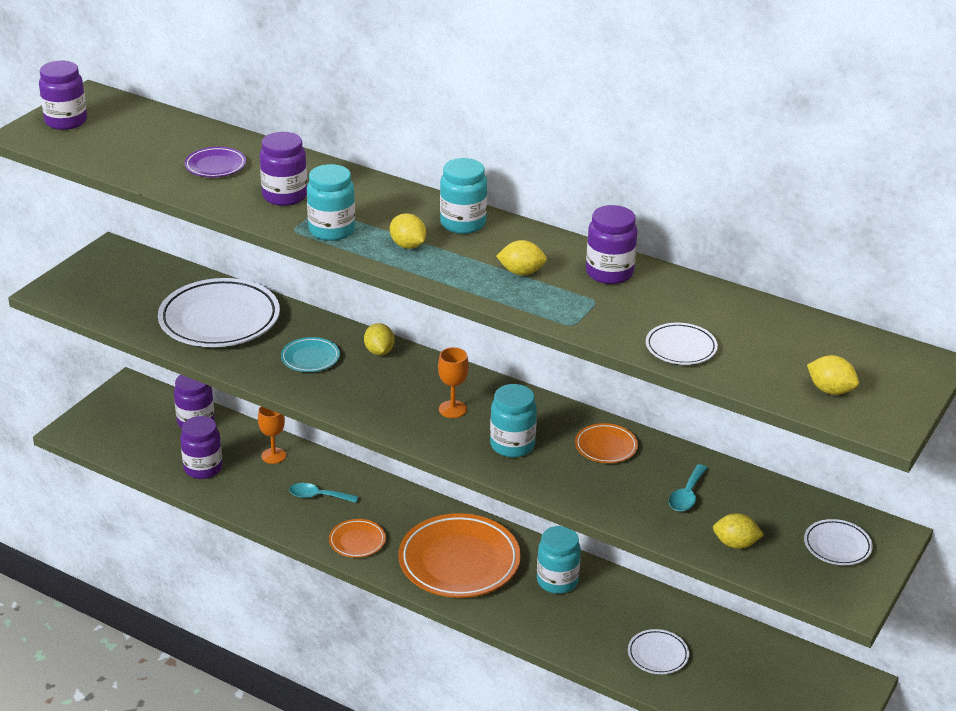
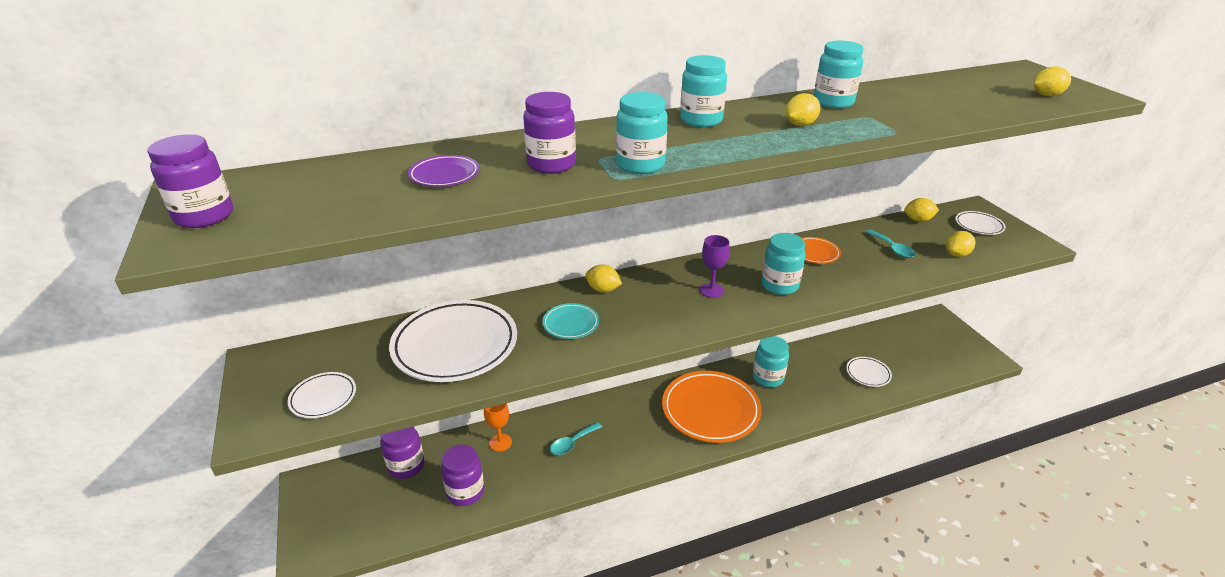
camera: 50 degrees left, 0 degrees up
(357, 541) = (642, 449): orange plate -> none
(408, 245) = (708, 146): yellow lemon -> yellow lemon (918, 220)
(452, 409) = (711, 290): orange goblet -> purple goblet
(609, 273) = (833, 102): purple jar -> turquoise jar
(681, 348) = (959, 113): white plate -> white plate (323, 398)

